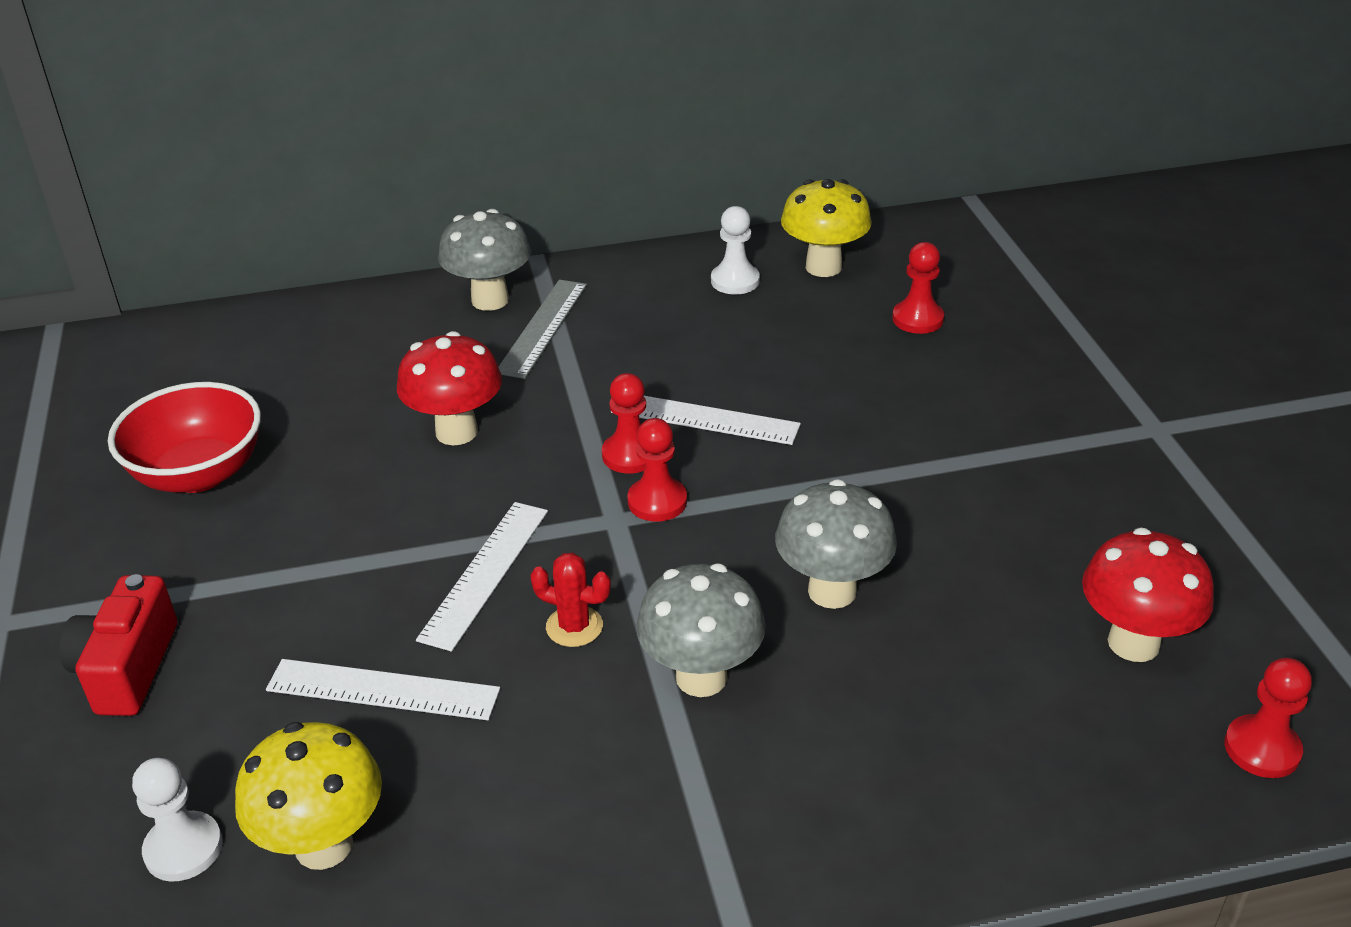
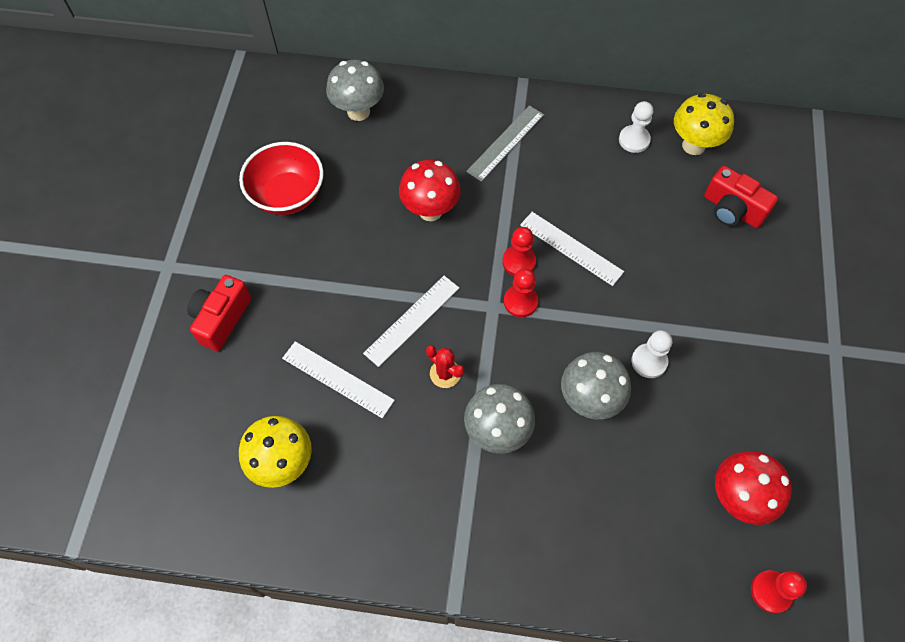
camera: 20 degrees right, 25 degrees up
(183, 848) = (221, 440): white pawn -> white pawn (649, 361)
(490, 300) = (483, 109): grey mushroom -> grey mushroom (358, 111)
(917, 319) = (732, 210): red pawn -> red camera

